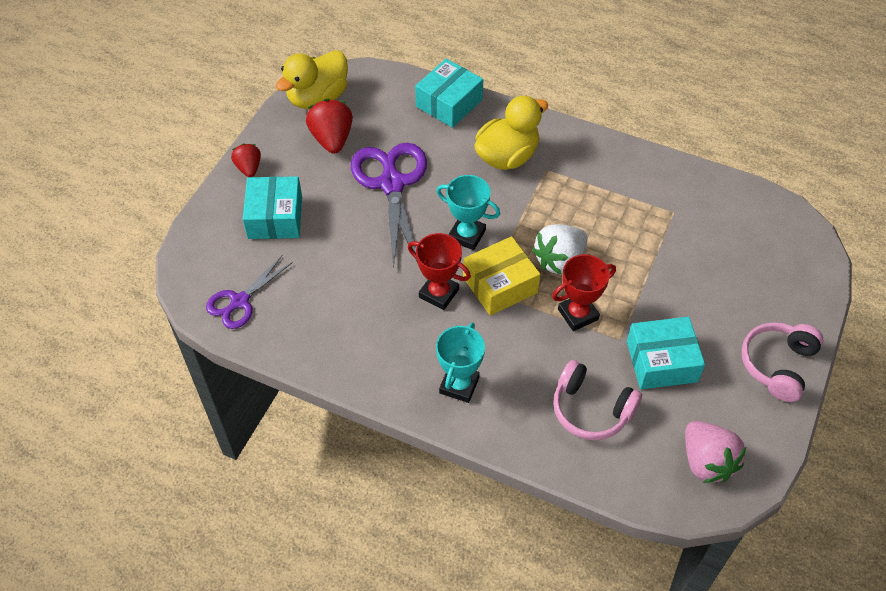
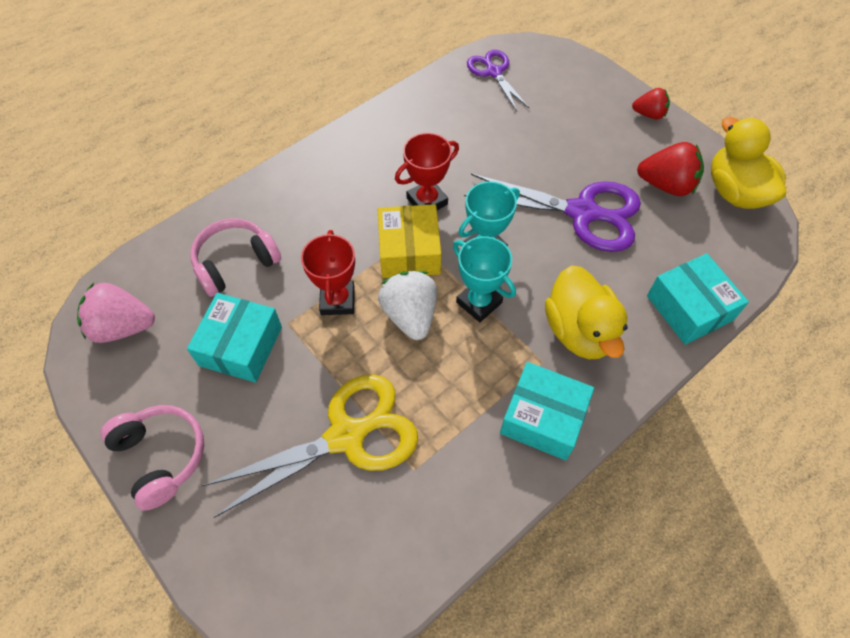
camera: 115 degrees right, 5 degrees up
(275, 217) = (577, 116): turquoise box -> turquoise box (543, 418)
(459, 385) = (324, 180): turquoise trophy -> turquoise trophy (479, 302)
(680, 259) = (346, 436): none -> yellow scissors

